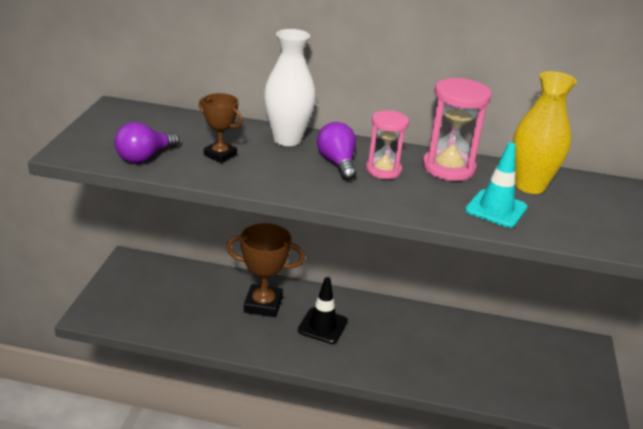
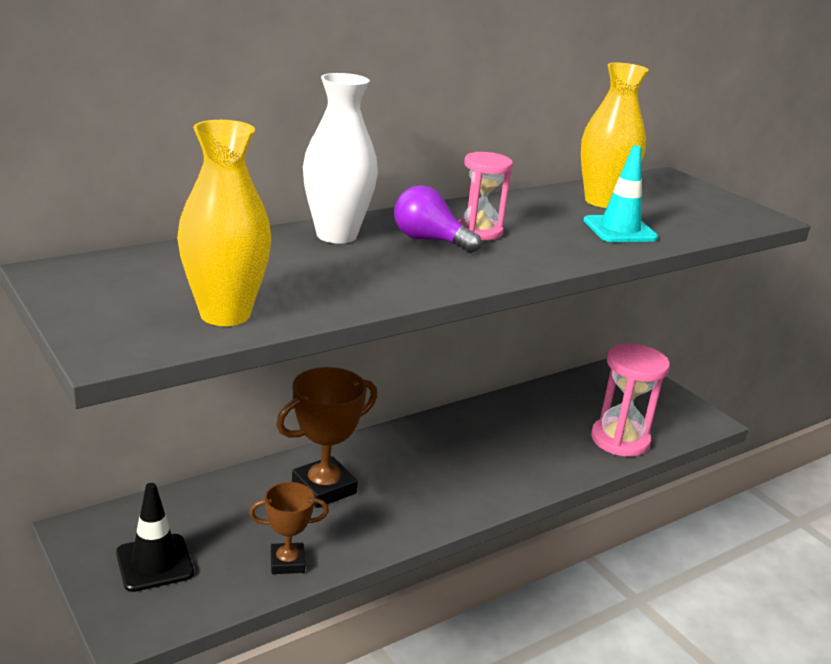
camera: 45 degrees left, 5 degrees down
(145, 157) = (225, 314): purple light bulb -> yellow vase
(220, 155) = (304, 277): brown trophy -> brown trophy (287, 562)
(322, 326) = (413, 474): black traffic cone -> black traffic cone (154, 563)
(448, 168) = (521, 209): pink hourglass -> pink hourglass (620, 440)

